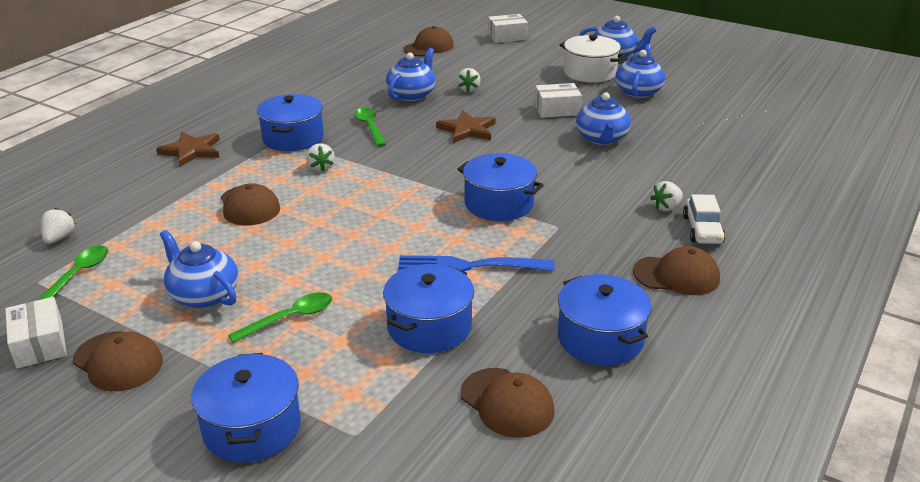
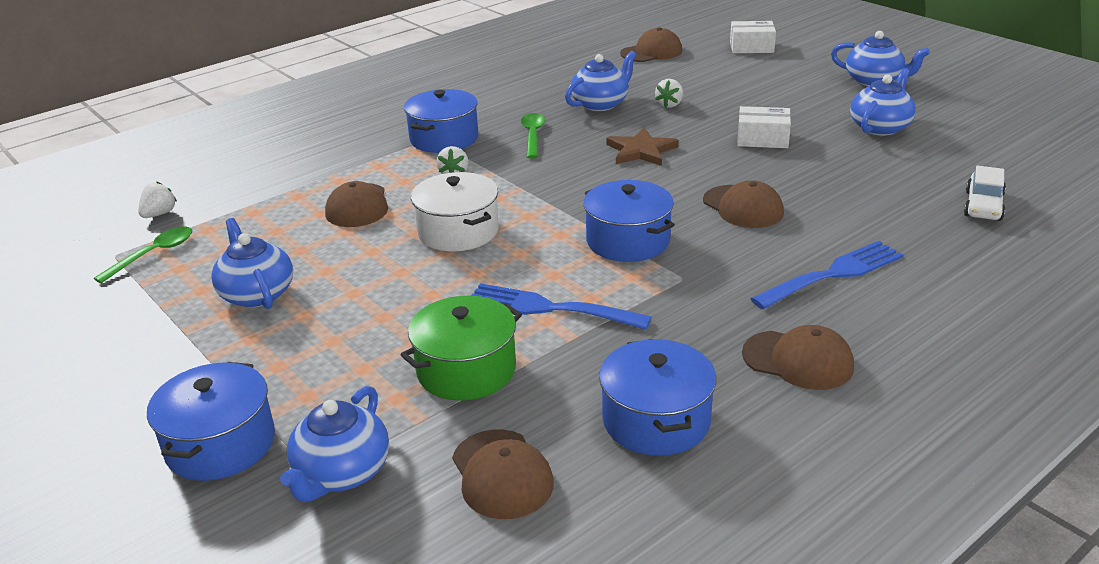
camera: 20 degrees right, 0 degrees up
(40, 344) = (80, 318): white box -> none
(118, 361) = (138, 349): brown cap -> brown cap (743, 207)
(191, 151) = (334, 140): brown star -> none
(290, 318) = (326, 334): green spoon -> none
(429, 327) = (466, 370): blue pot -> green pot
(590, 72) = (830, 98): white pot -> white pot (458, 231)
(602, 139) = (799, 180): blue teapot -> blue teapot (342, 473)
(666, 207) = (833, 274): white strawberry -> blue fork
(702, 230) = (865, 309): white car -> white car (983, 206)

